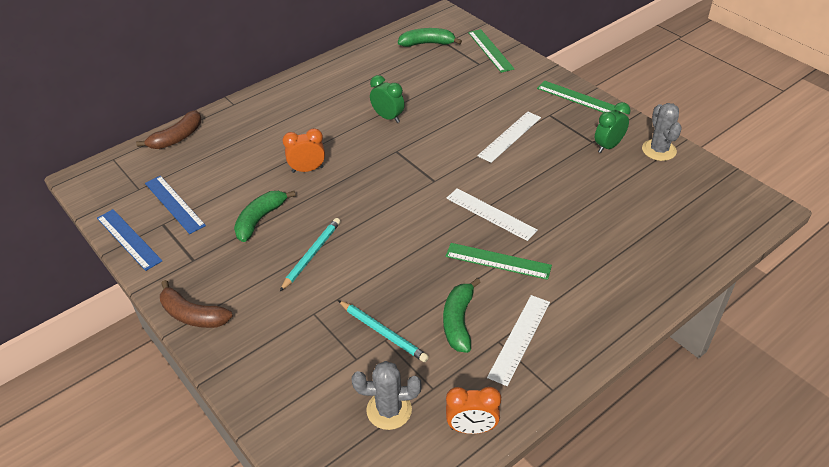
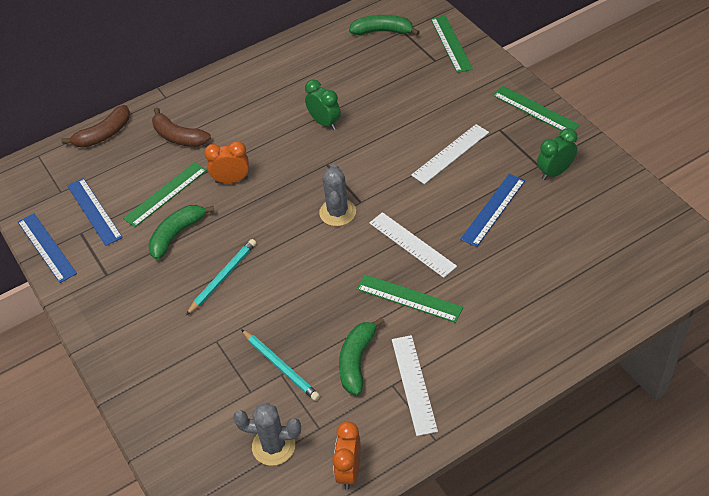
camera: 10 degrees right, 5 degrees up
(193, 315) = (100, 333): brown banana -> brown banana (178, 137)
(244, 185) = (165, 194): none -> green ruler
(471, 428) = (349, 471): orange clock -> orange clock turned 90 degrees clockwise
(519, 339) = (414, 384): white ruler -> white ruler turned 45 degrees counterclockwise
(560, 180) = (493, 209): none -> blue ruler
(659, 150) = (609, 180): grey cactus -> grey cactus (337, 212)

